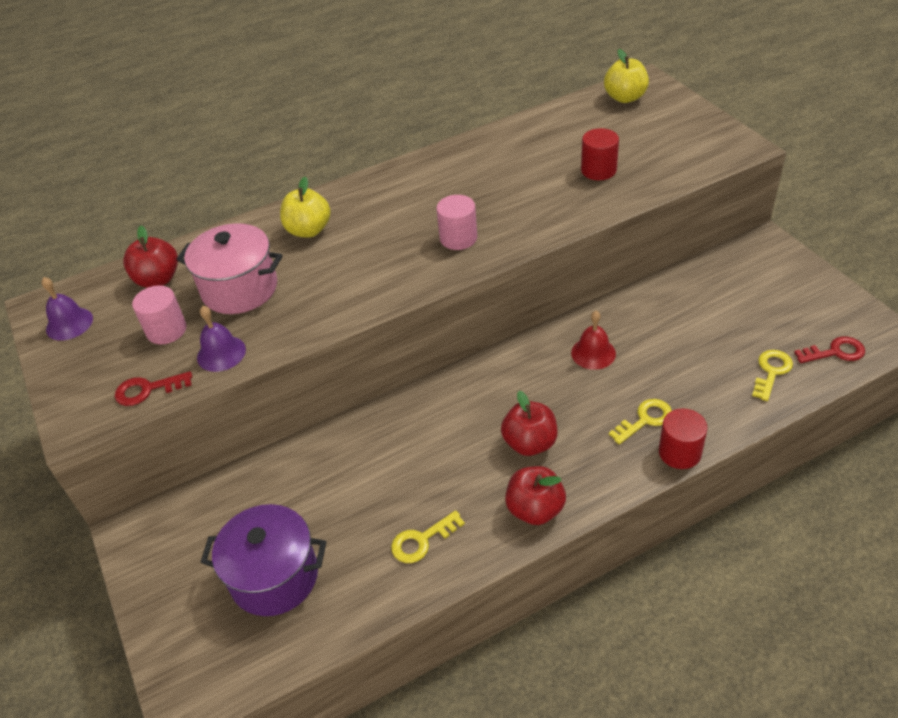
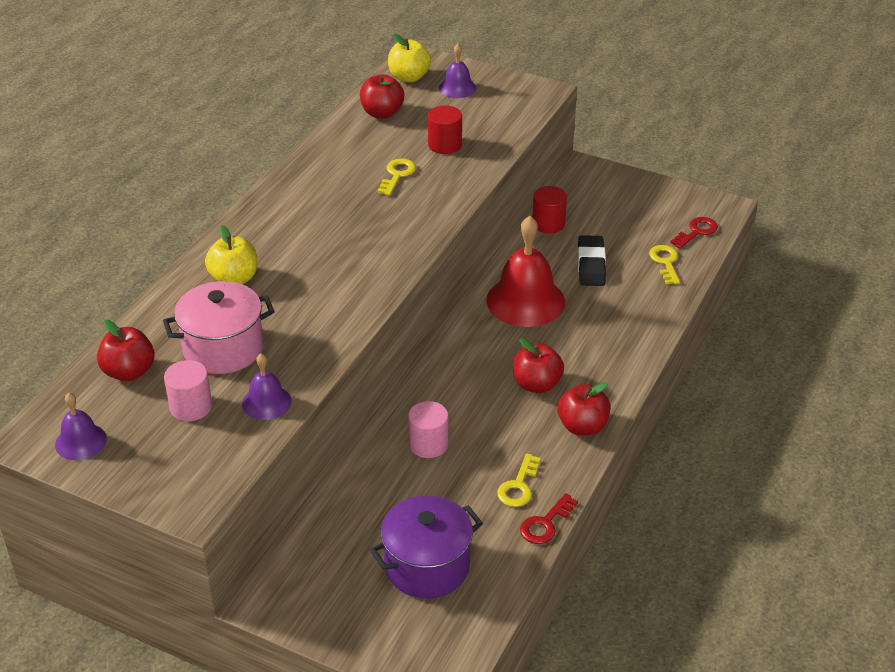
camera: 40 degrees left, 5 degrees down
(147, 390) = (230, 456): red key -> red key (545, 524)
(458, 238) = (380, 237): pink cylinder -> pink cylinder (428, 444)
(570, 123) = (382, 113): none -> red apple
(593, 353) = (525, 301): red bell -> red bell, size x1.91
(645, 420) = (606, 332): yellow key -> yellow key (397, 175)
(661, 120) = (457, 88): none -> purple bell
(679, 452) = (649, 343): red cylinder -> red cylinder (548, 224)
(689, 343) = (591, 265): none -> black eraser

